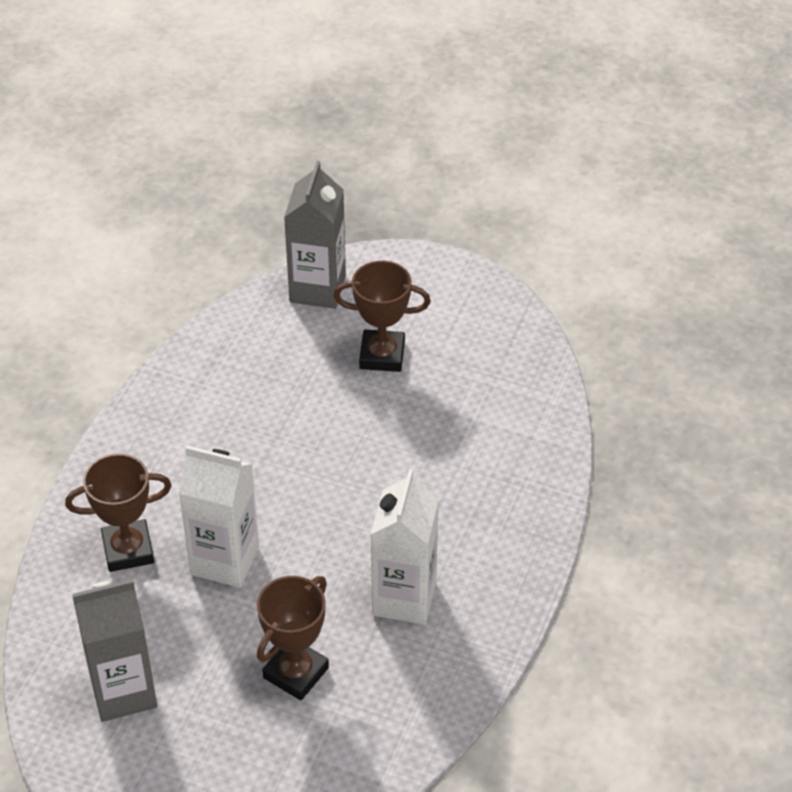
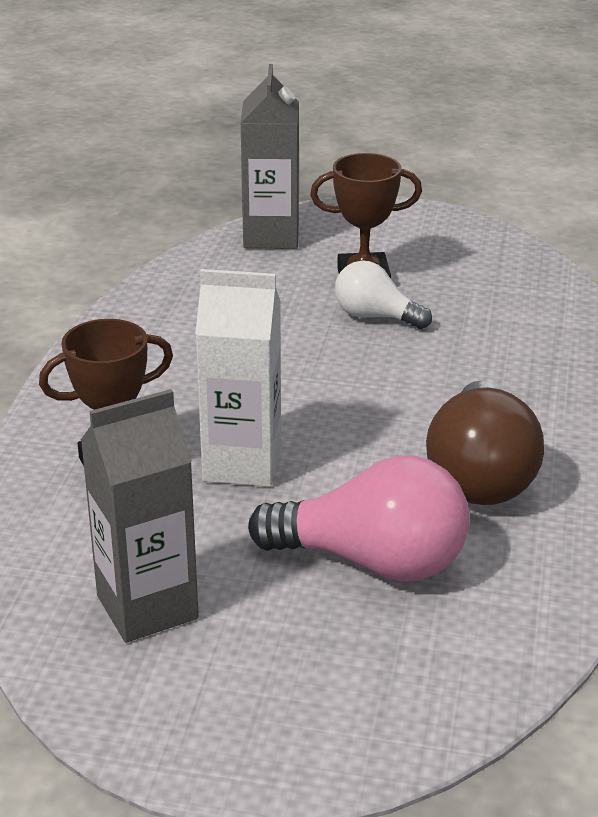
camera: 10 degrees left, 15 degrees down
(296, 673) = (373, 561): brown trophy -> pink light bulb
(377, 405) = (375, 317): none -> white light bulb
(404, 598) = (480, 475): white carton -> brown light bulb

